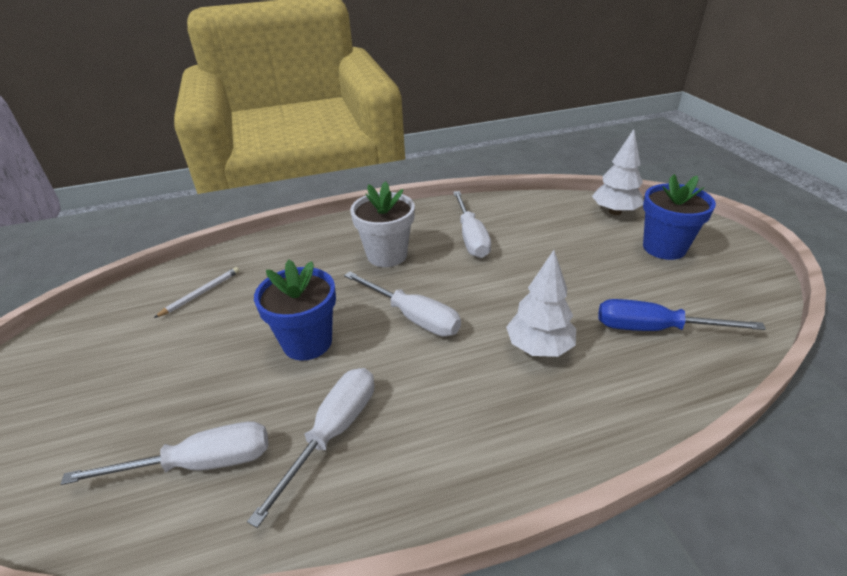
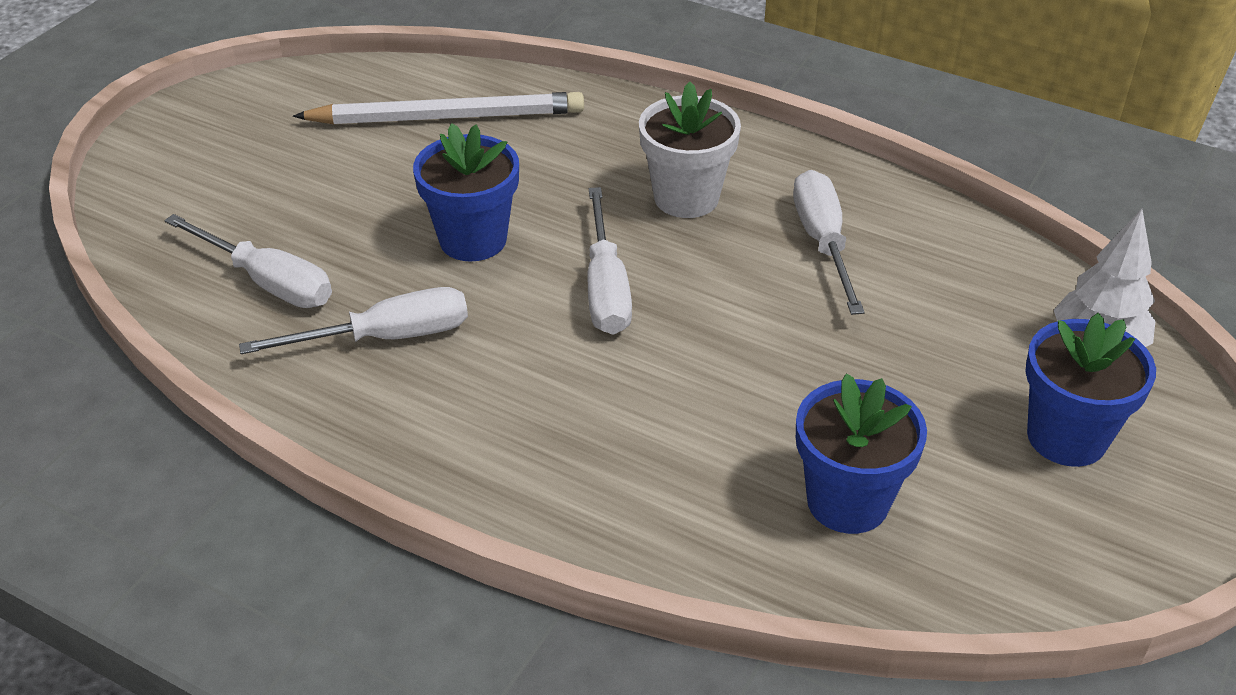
camera: 45 degrees right, 5 degrees up
(201, 293) = (446, 117): white pencil -> white pencil, size x2.18
(471, 237) = (823, 242): white screwdriver -> white screwdriver turned 135 degrees clockwise
(539, 347) = (681, 415): white tree -> none
(654, 329) = (847, 501): blue screwdriver -> blue flower pot

